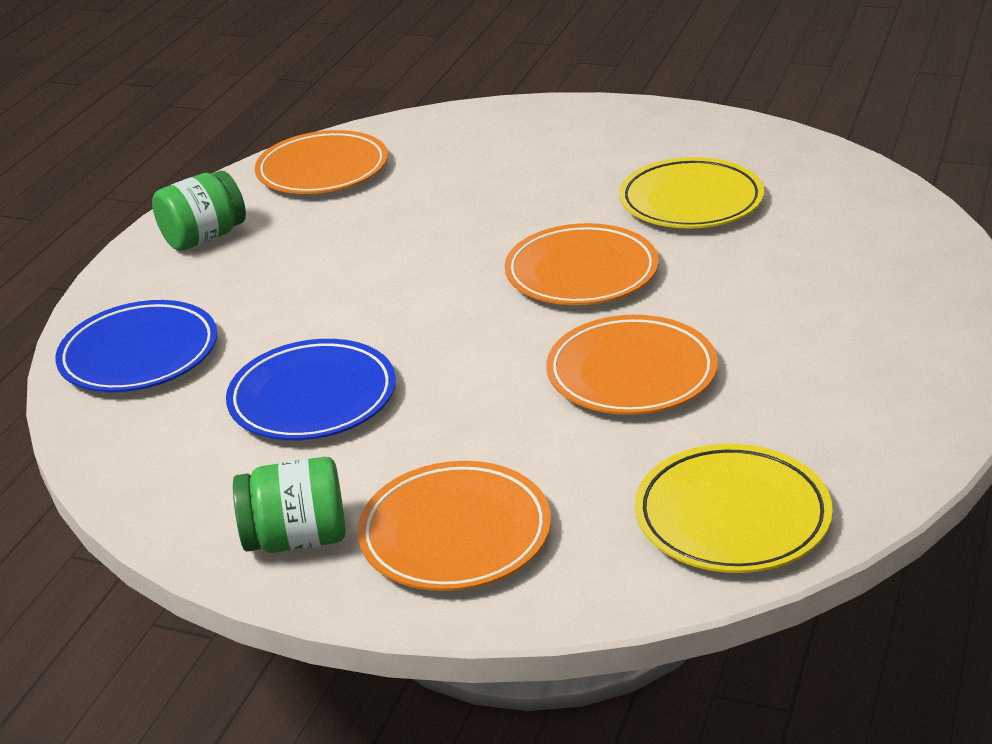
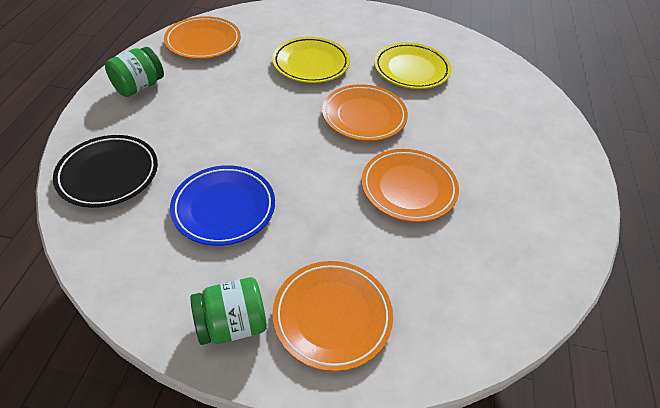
camera: 15 degrees left, 15 degrees up
(139, 354) = (108, 174): blue plate -> black plate
(732, 517) = (492, 296): yellow plate -> yellow plate (311, 64)

